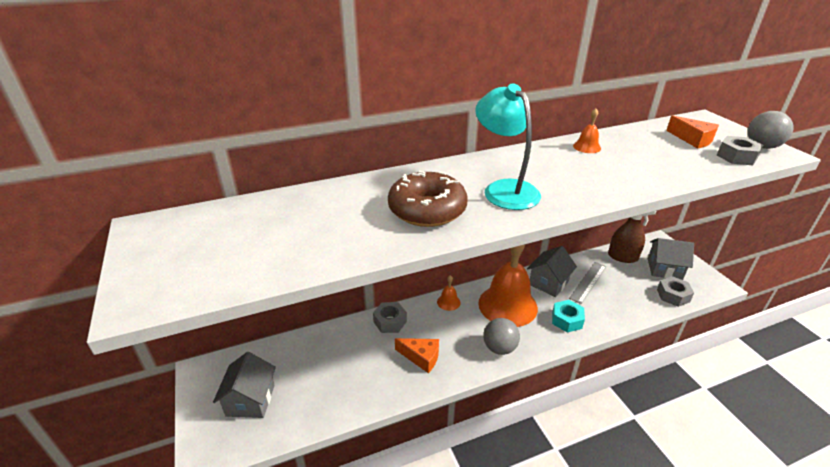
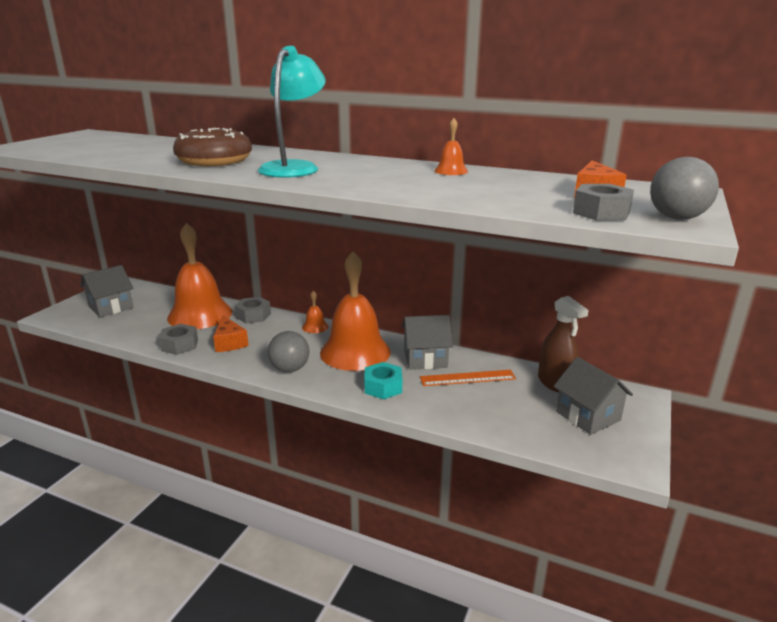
camera: 45 degrees right, 10 degrees down
(348, 349) = (200, 314): none -> orange bell
(588, 282) = (467, 378): grey ruler -> orange ruler
(673, 295) = (544, 437): grey nut -> grey nut (179, 345)

